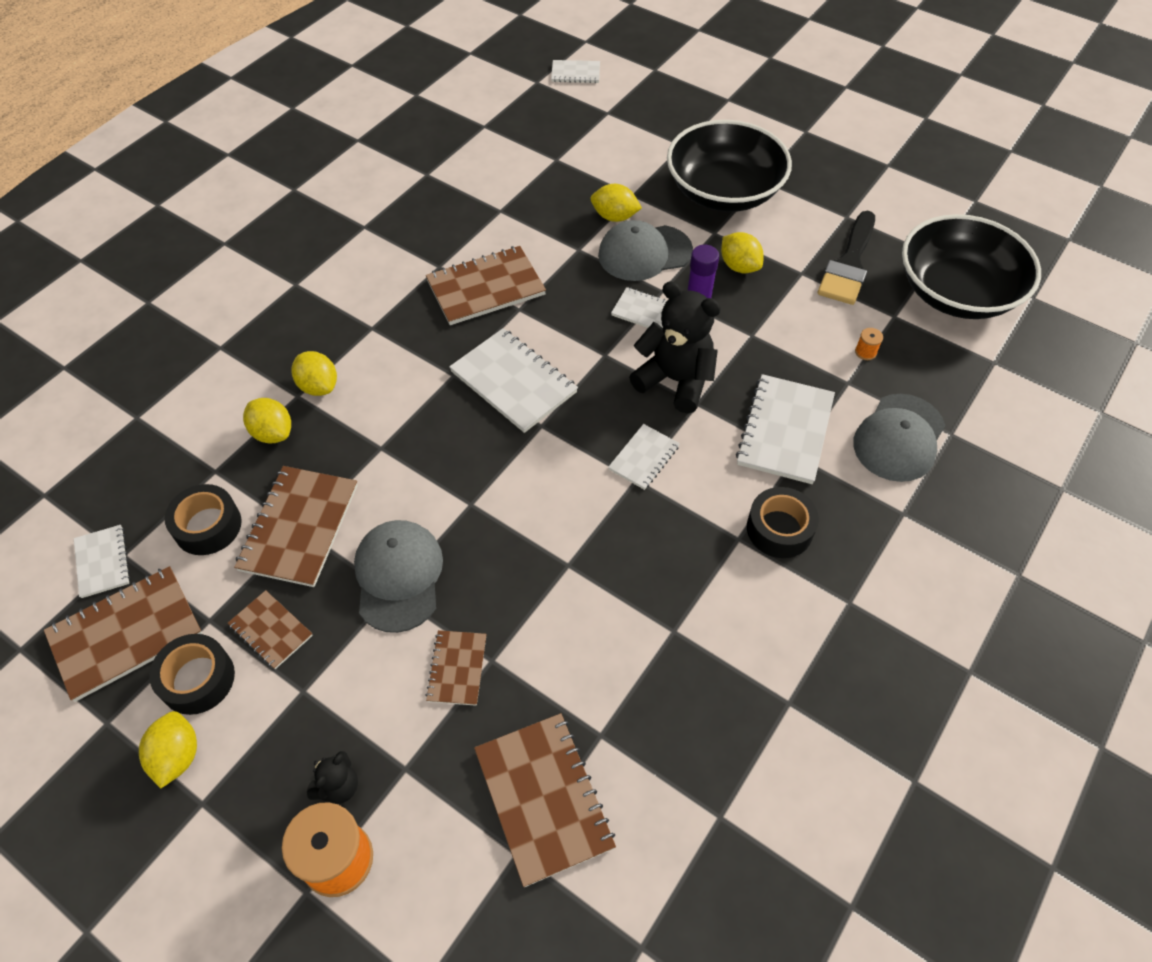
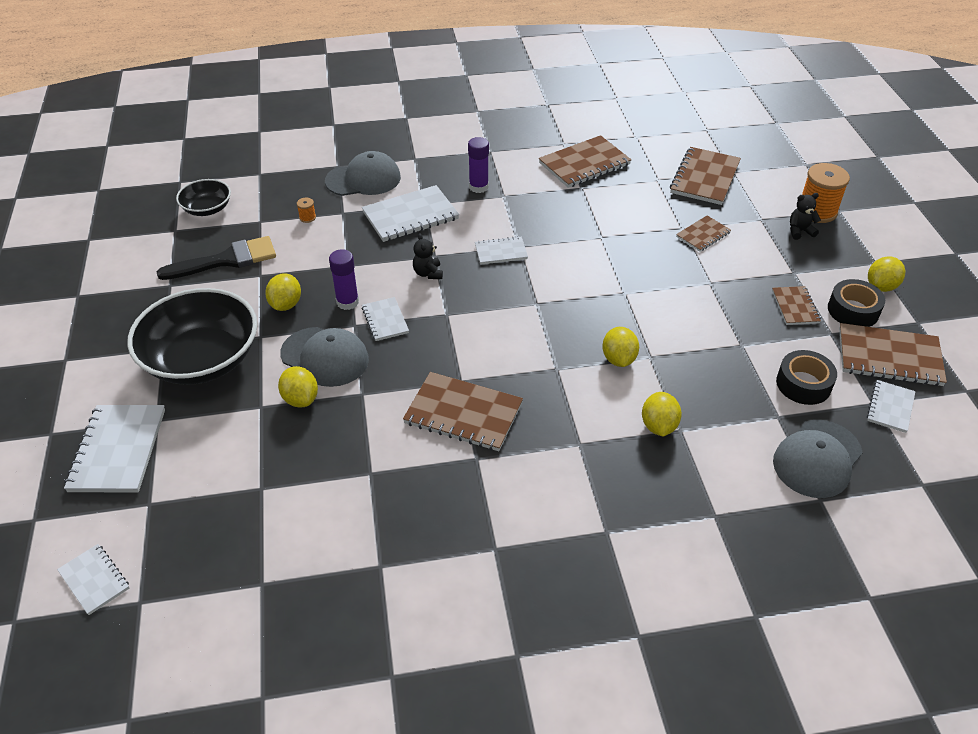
camera: 135 degrees left, 10 degrees down
(273, 433) = (718, 415): yellow lemon -> yellow lemon (618, 359)
(299, 527) = (741, 346): brown notebook -> brown notebook (584, 164)
(398, 576) = (699, 286): grey cap -> grey cap (817, 459)
(513, 382) = (523, 337): white notebook -> white notebook (118, 450)
(675, 380) = (428, 273): black teddy bear -> black teddy bear, size x0.49
(779, 529) = (478, 187): black tape -> purple glue stick
(956, 292) = (207, 209): black bowl -> black bowl, size x0.51

